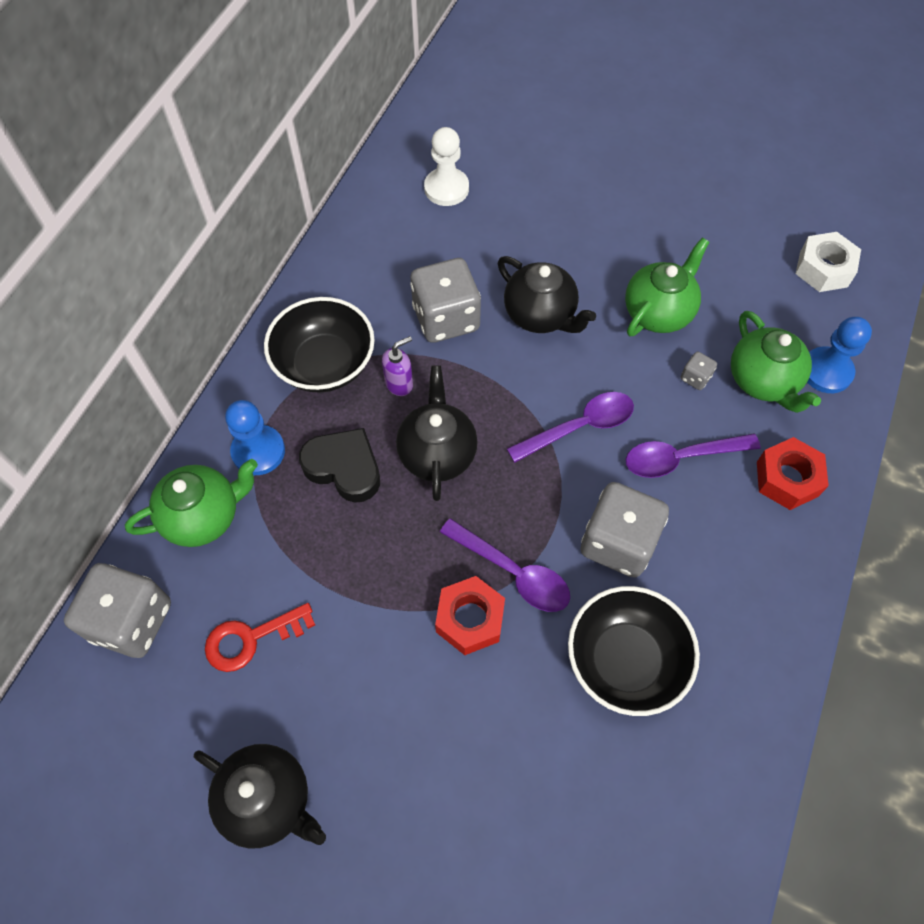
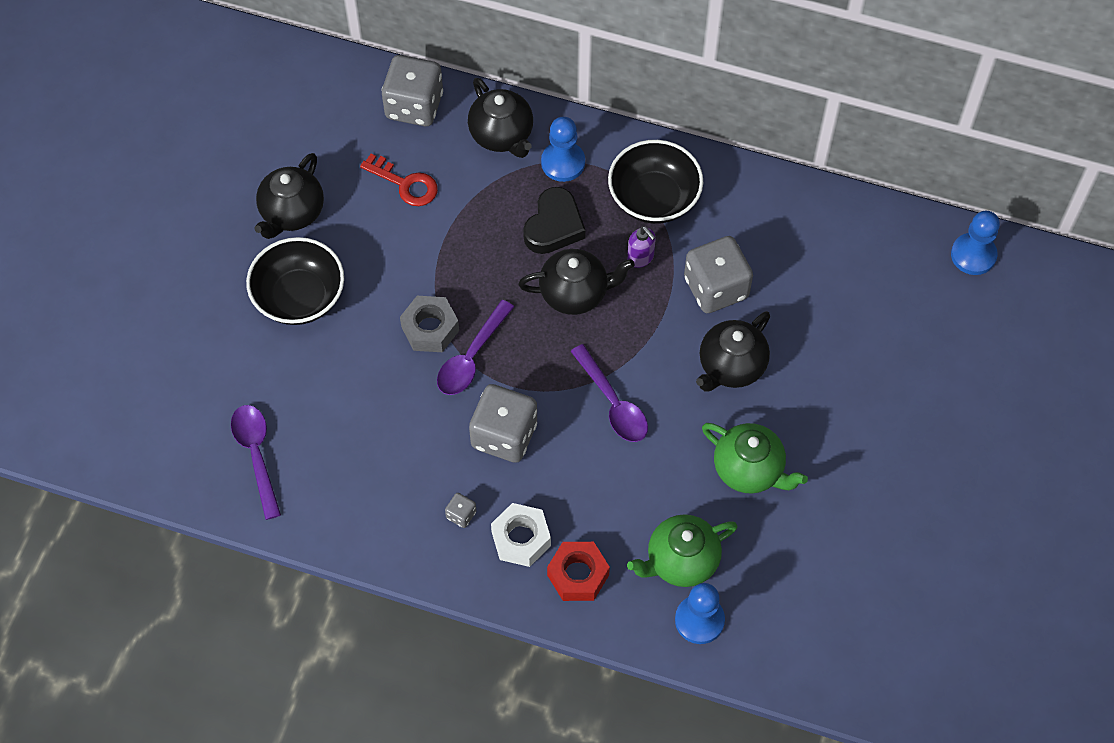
camera: 85 degrees right, 0 degrees up
(204, 516) = (502, 135): green teapot -> black teapot
(251, 639) = (405, 184): red key -> red key turned 150 degrees clockwise
(434, 115) = (973, 255): none -> blue pawn
(446, 188) = (874, 275): white pawn -> none
(470, 619) = (430, 329): red nut -> grey nut
(625, 660) = (403, 441): black bowl -> black bowl (299, 297)
(681, 458) = (590, 487): purple spoon -> purple spoon (256, 456)
(695, 378) = (677, 501): grey dice -> grey dice (461, 515)
(823, 269) = (827, 629): white nut -> white nut (521, 539)

